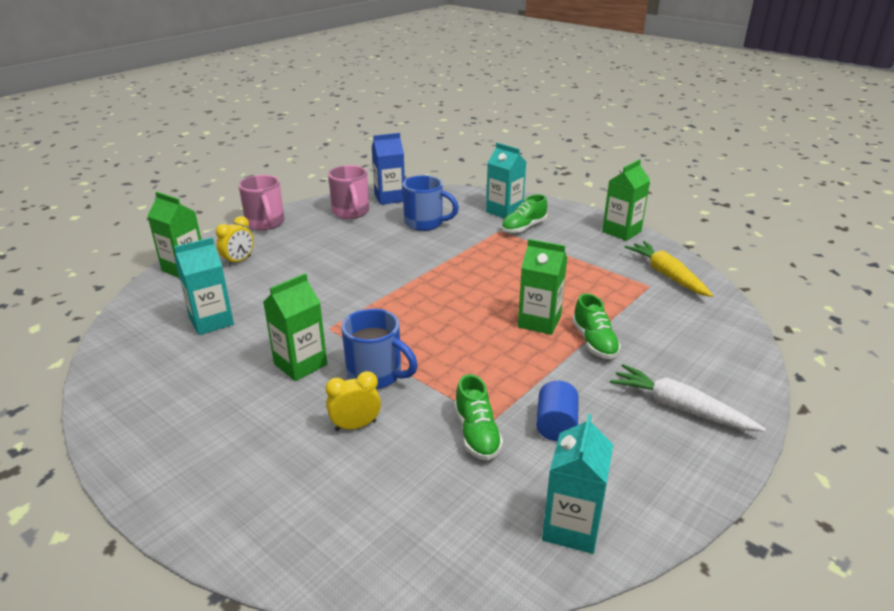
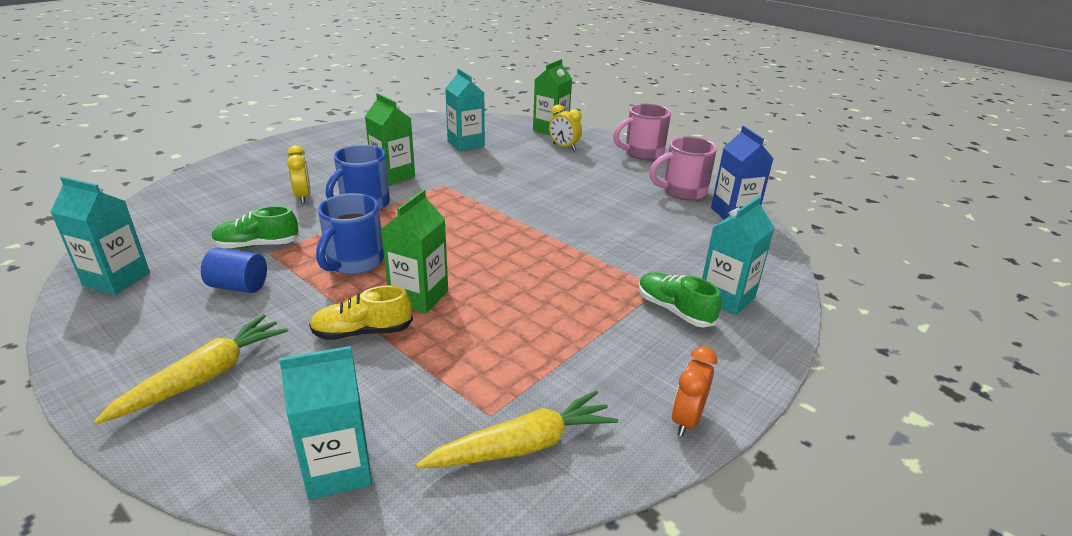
camera: 90 degrees right, 0 degrees up
(425, 223) = (666, 235): blue mug -> blue mug (354, 262)
(594, 342) = (362, 332): green shoe -> yellow shoe
(621, 231) = (686, 420): green carton -> orange clock
(680, 408) = (204, 377): white carrot -> yellow carrot
(720, 331) = (338, 469): none -> turquoise carton

